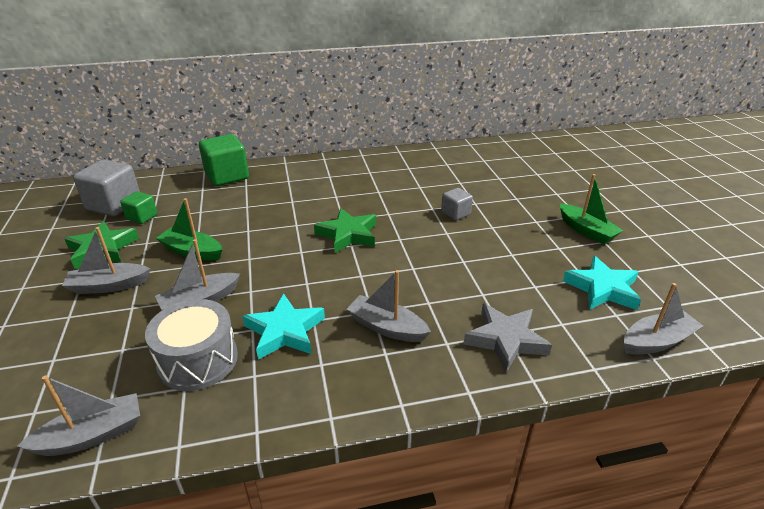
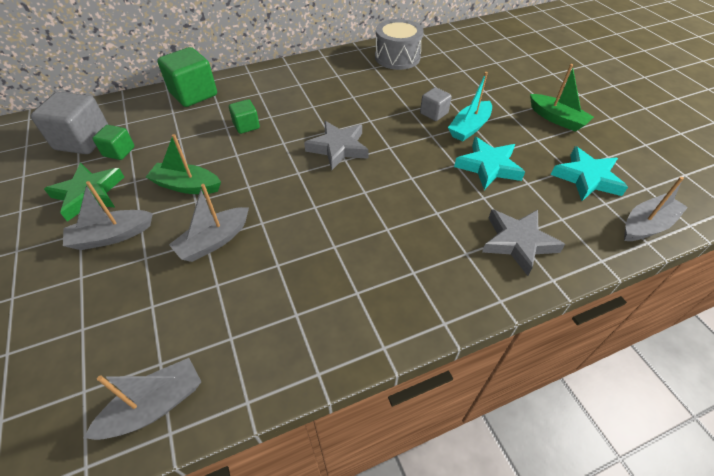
camera: 10 degrees left, 15 degrees up
(198, 360) = (234, 306): grey drum -> grey drum (397, 57)
(266, 207) = (246, 126): none -> green cube
(284, 331) = (310, 262): turquoise star -> turquoise star (488, 166)
(348, 234) = (338, 148): green star -> grey star
(387, 327) = (406, 244): grey boat -> none
(488, 229) = (469, 127): none -> turquoise boat

